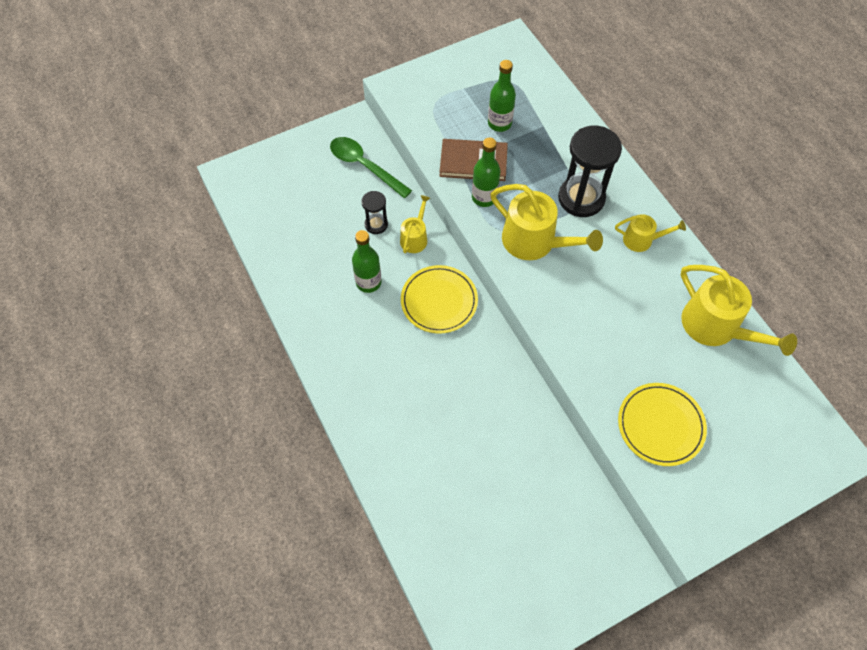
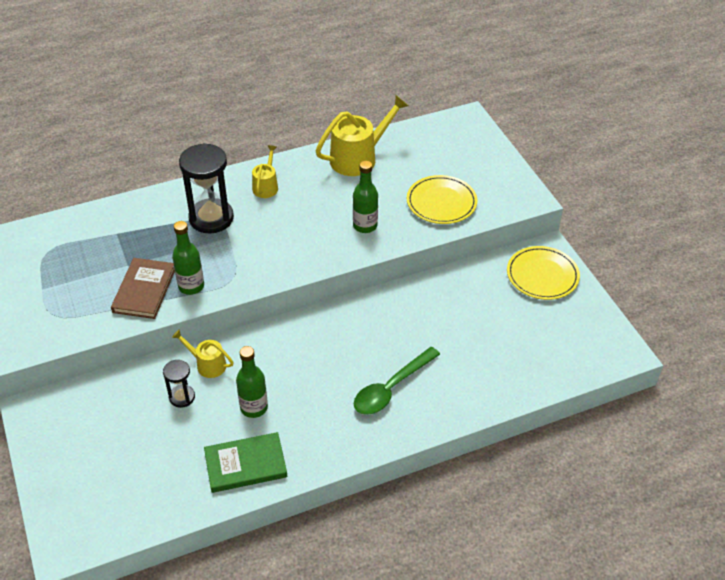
camera: 85 degrees left, 15 degrees down
(306, 285) = (245, 464): none -> green book
(364, 166) = (98, 404): green spoon -> green spoon (391, 388)
(439, 301) = (287, 350): yellow plate -> yellow plate (542, 275)
(499, 123) = (101, 265): green bottle -> green bottle (365, 226)
(534, 242) = (252, 255): yellow watering can -> none

